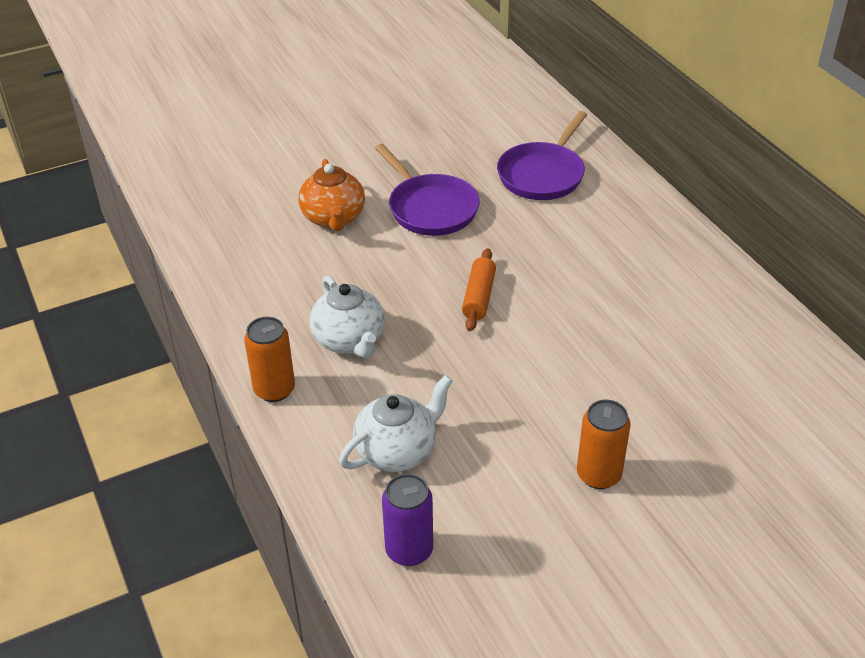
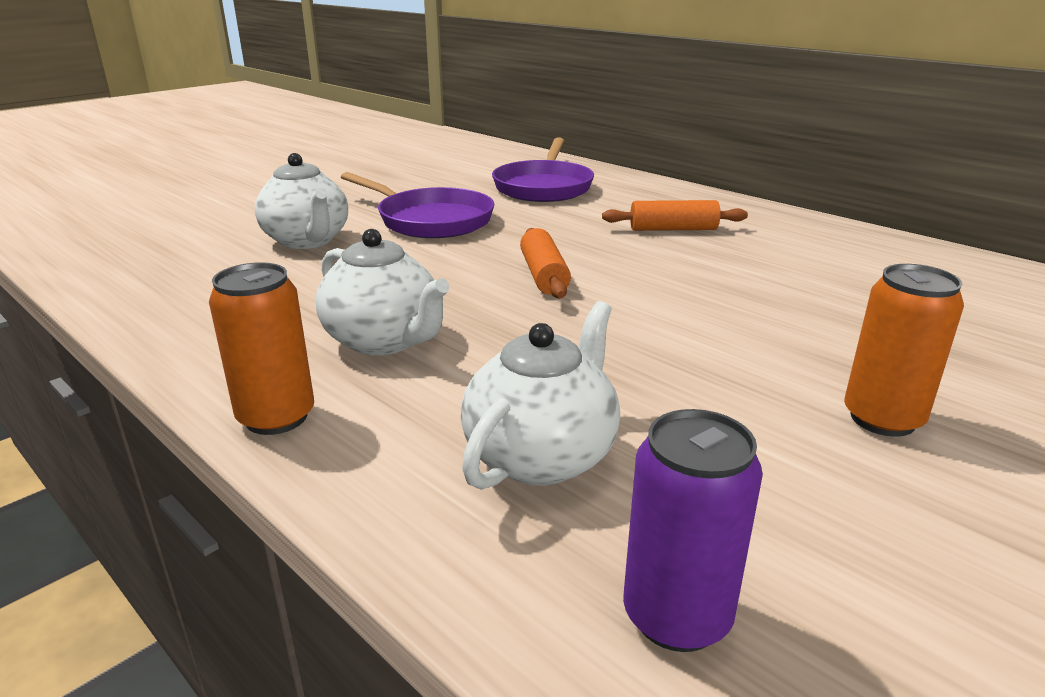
camera: 20 degrees left, 15 degrees down
(333, 218) = (307, 241): orange teapot -> white teapot
(609, 260) = (673, 229): none -> orange rolling pin

